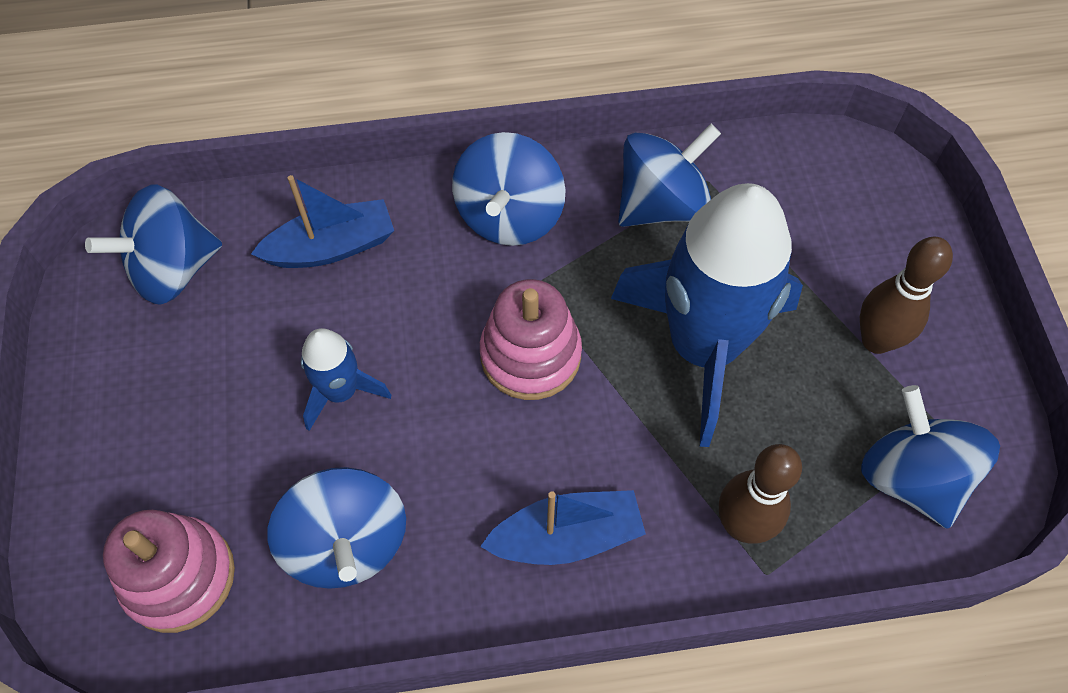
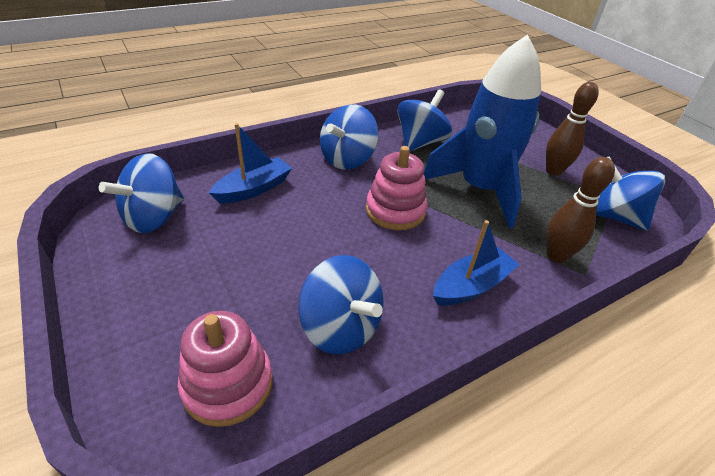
camera: 25 degrees left, 20 degrees down
(341, 392) = (294, 251): blue rocket -> none
(509, 216) = (347, 159): blue spinning top -> blue spinning top turned 45 degrees clockwise

